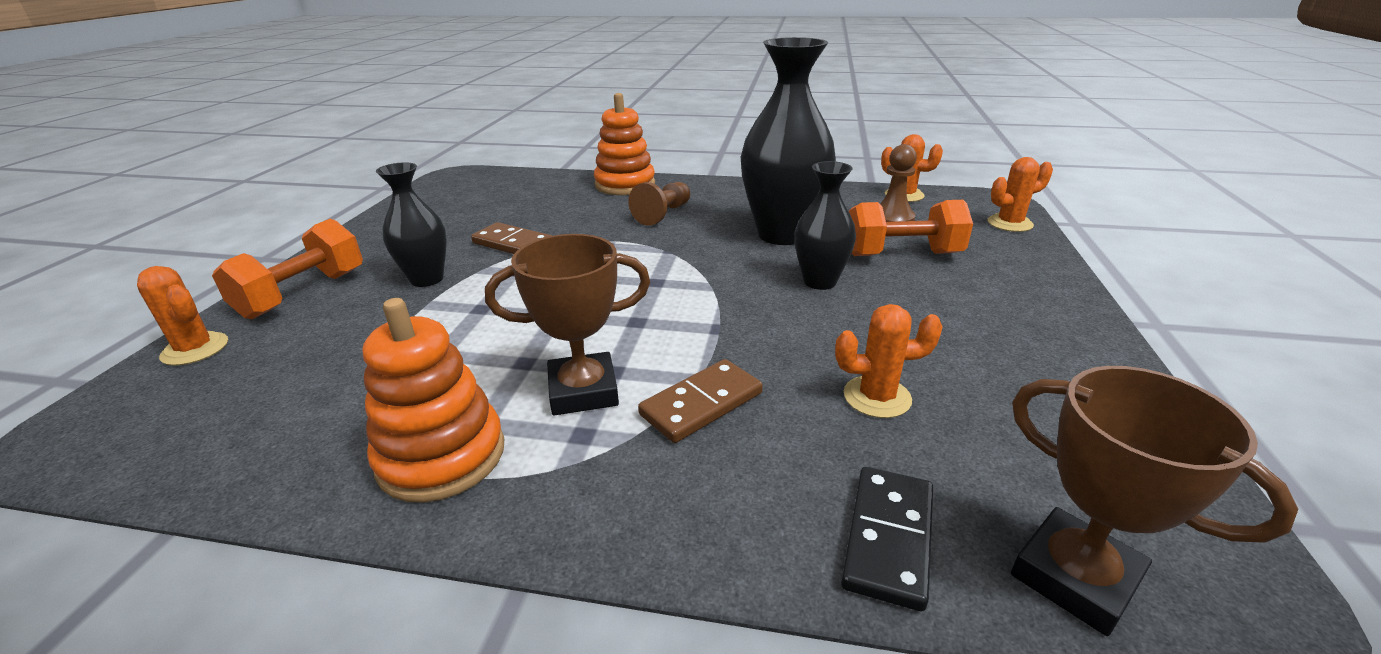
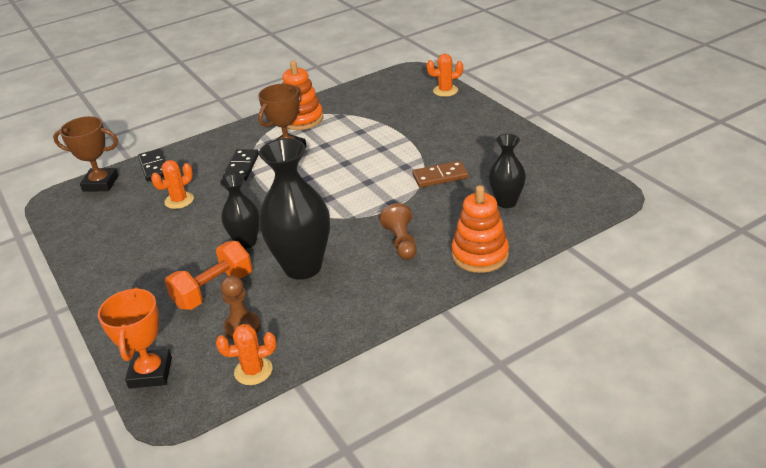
camera: 140 degrees right, 5 degrees up
(303, 294) = (466, 114): orange dumbbell -> none
(427, 279) = (434, 143): black vase -> black vase (506, 202)
(701, 404) = (241, 167): brown domino -> black domino
(1009, 223) = (150, 373): orange cactus -> orange trophy

